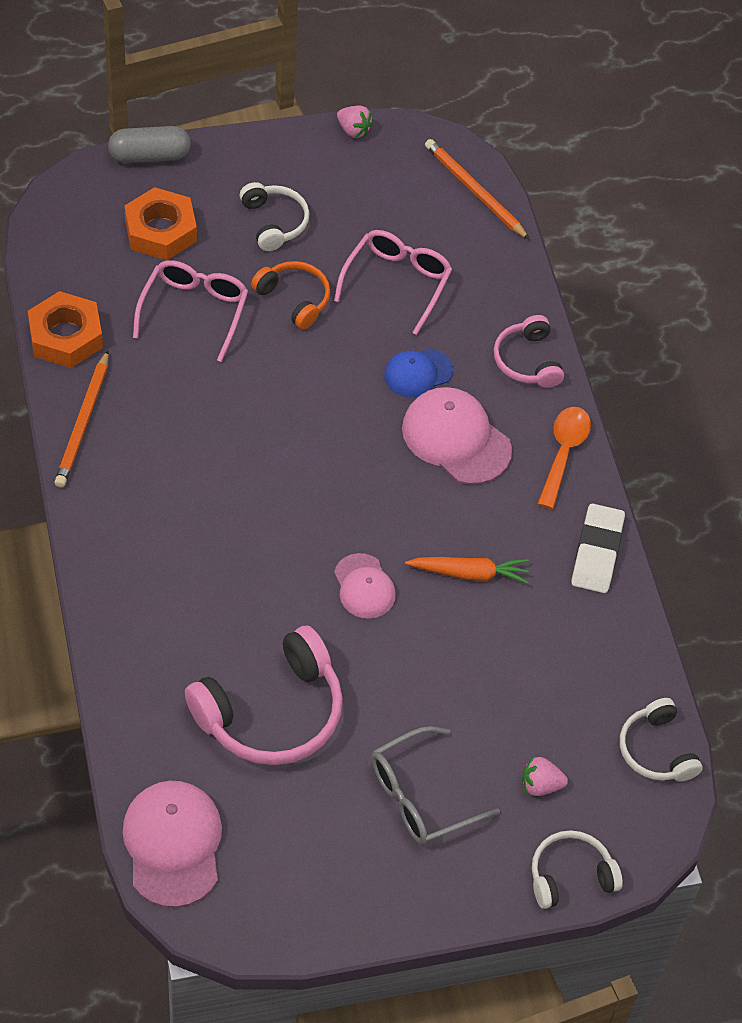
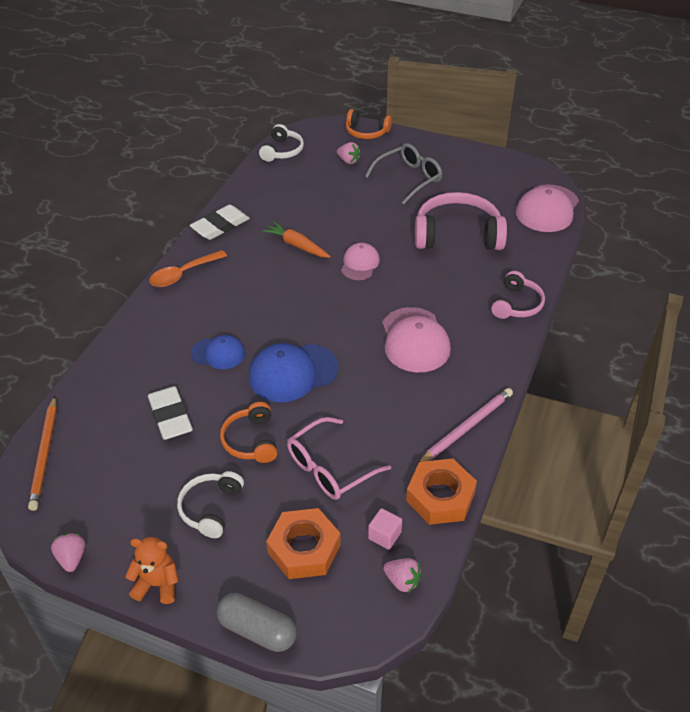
camera: 140 degrees left, 10 degrees down
(53, 247) = (402, 581): none -> pink strawberry
(83, 422) = (466, 427): orange pencil -> pink pencil
(95, 276) = (384, 535): none -> pink cube
(262, 146) = (157, 584): none -> orange teddy bear
(316, 392) = (293, 373): none -> blue cap
(397, 282) = (170, 416): pink glasses -> white eraser
(420, 797) = (409, 178): grey glasses -> grey glasses turned 45 degrees counterclockwise
(456, 439) = (235, 308): pink cap -> pink cap (415, 340)
(527, 361) = (145, 328): pink headphones -> pink headphones (517, 304)
(570, 875) = (366, 132): white headphones -> orange headphones

